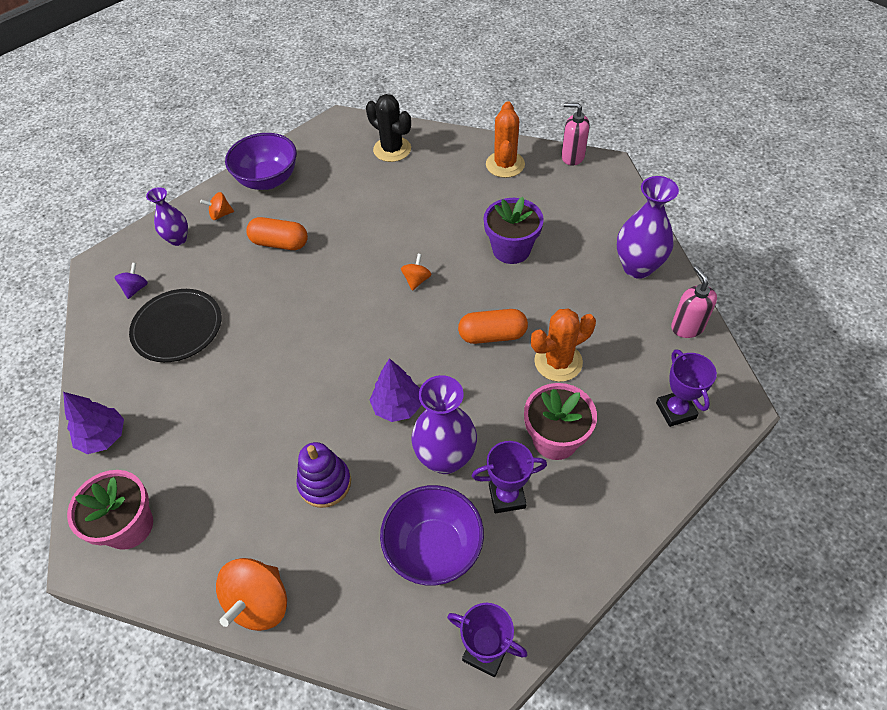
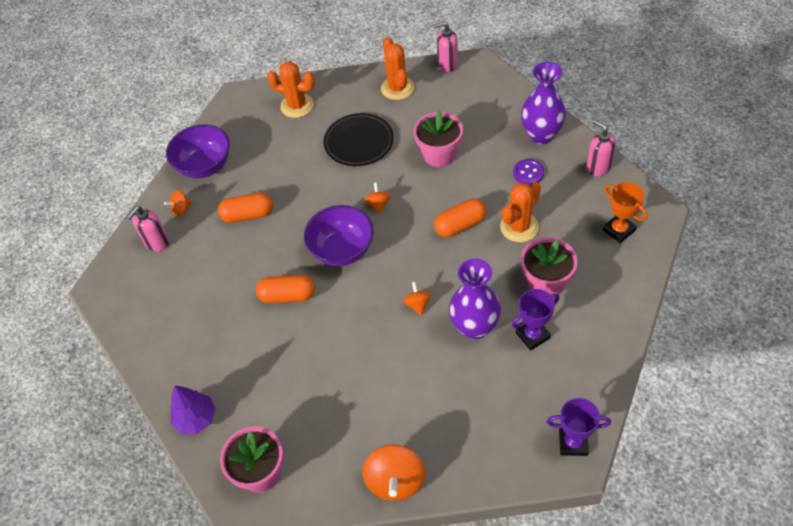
camera: 20 degrees left, 0 degrees up
(136, 288) = (145, 295): purple spinning top -> none
(177, 327) = (203, 313): black plate -> black plate (359, 142)
(178, 239) = (156, 242): purple vase -> pink soap dispenser
(269, 342) = (288, 296): none -> orange capsule
(325, 483) = (395, 380): purple stacking toy -> none
(392, 149) = (297, 106): black cactus -> orange cactus
(397, 406) = (418, 304): purple tree -> orange spinning top
(434, 549) = (500, 392): purple bowl -> purple bowl (342, 250)
(511, 249) = (439, 155): purple flower pot -> pink flower pot
(601, 304) = (528, 173): none -> purple button
(675, 410) = (619, 230): purple trophy -> orange trophy

